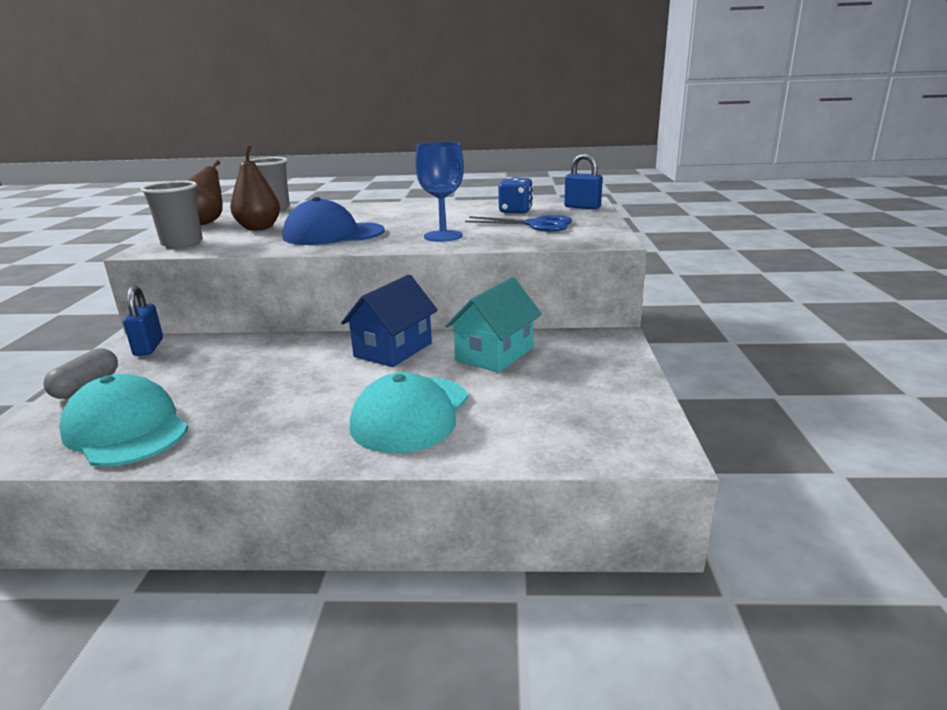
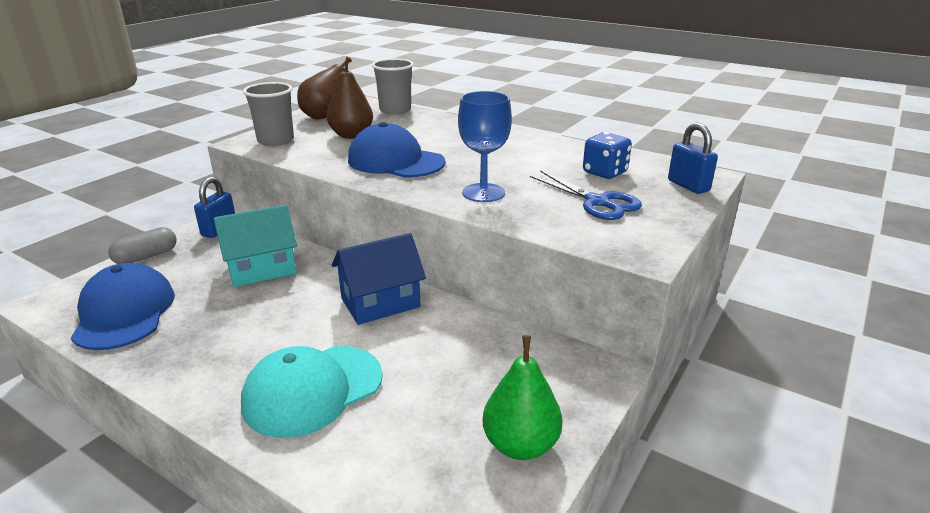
camera: 30 degrees right, 5 degrees up
(126, 429) = (124, 312): turquoise cap -> blue cap
(494, 354) = (459, 345): turquoise house -> turquoise house (261, 269)
(611, 388) = (520, 445): none -> green pear

